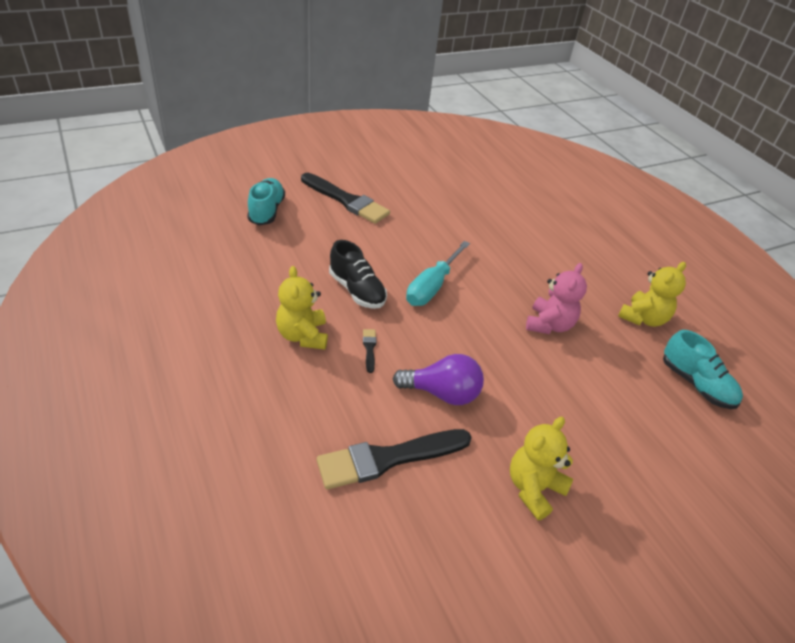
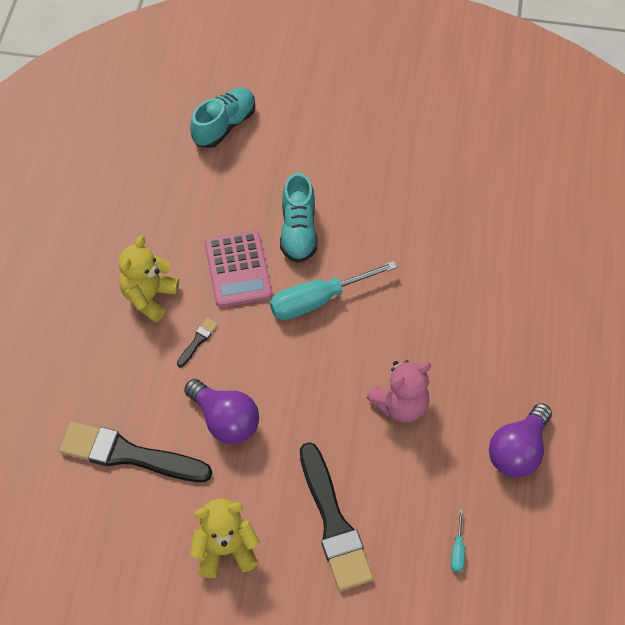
camera: 40 degrees right, 15 degrees up
(346, 200) = (320, 145): black brush -> black brush (333, 523)
(357, 290) = (238, 269): black shoe -> pink calculator
(643, 318) = (518, 451): yellow teddy bear -> purple light bulb
(677, 395) = (458, 550): none -> turquoise screwdriver
(696, 384) = (493, 551): turquoise shoe -> turquoise shoe (298, 231)

